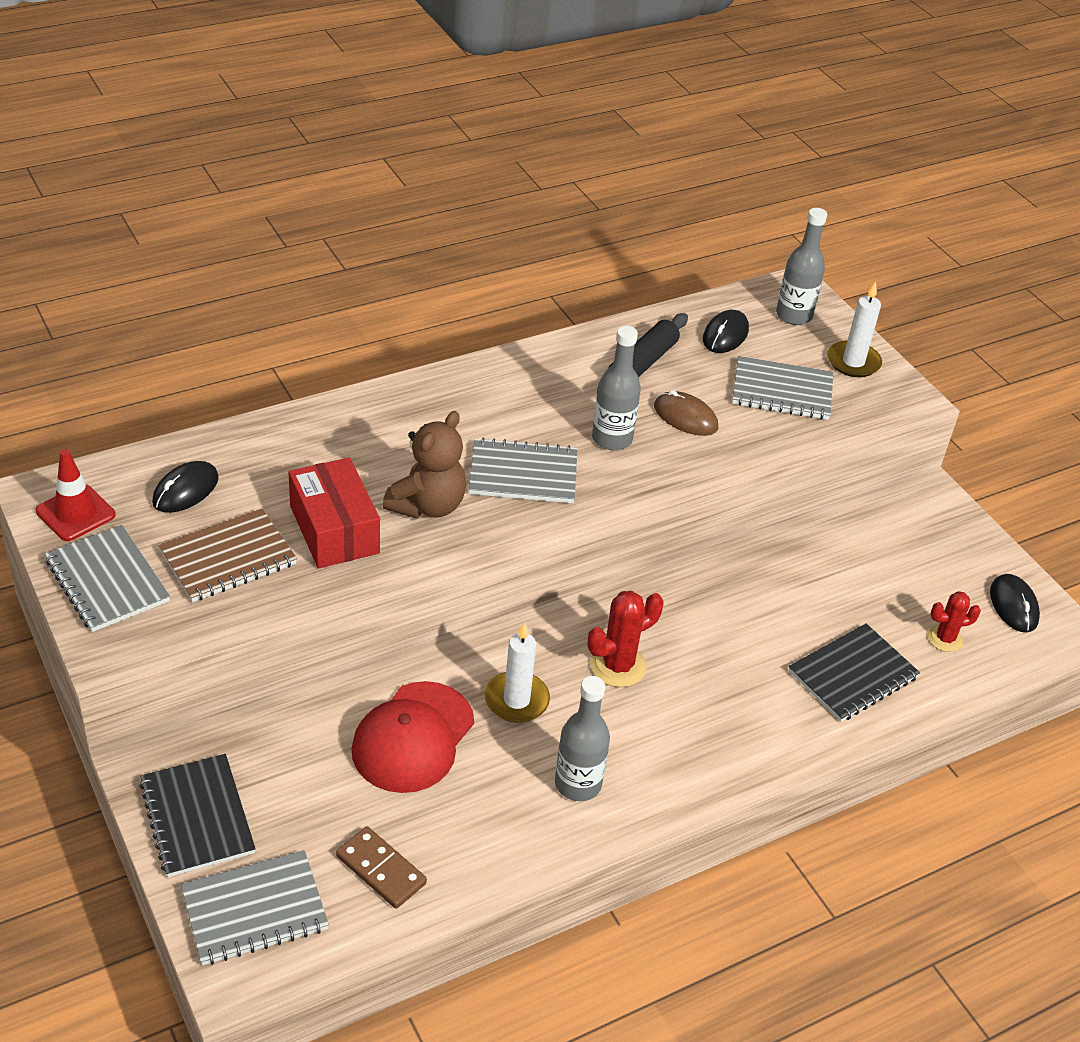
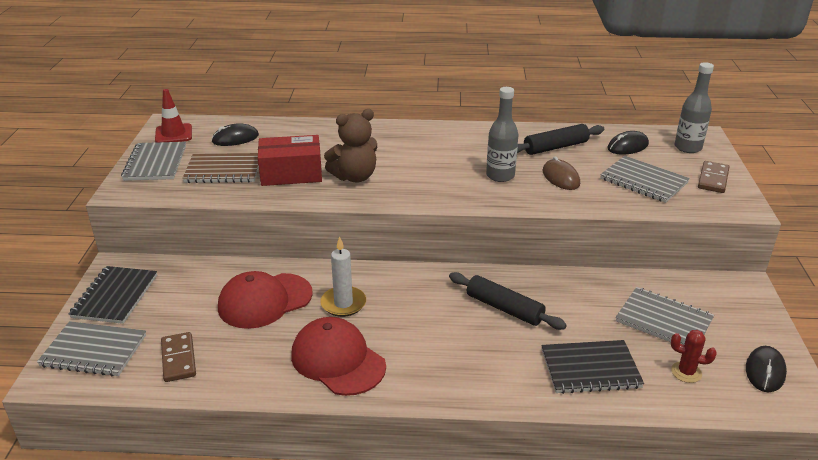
camera: 35 degrees right, 10 degrees down
(334, 529) = (291, 173): red box -> red box turned 75 degrees clockwise
(523, 474) = (426, 178): grey notebook -> grey notebook (663, 320)
(578, 784) = (338, 360): grey bottle -> red cap
(618, 666) = (424, 307): red cactus -> none
(708, 629) = (504, 308): none -> black rolling pin
(853, 362) = (713, 179): white candle -> brown domino

